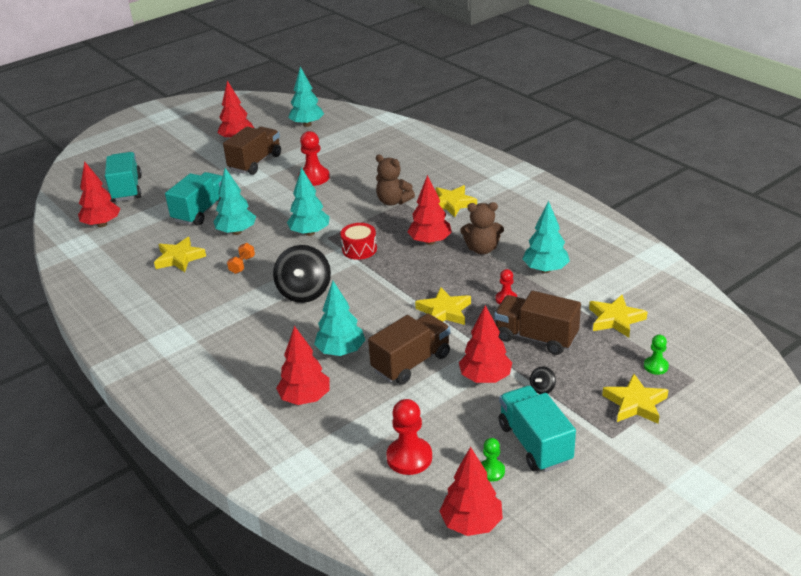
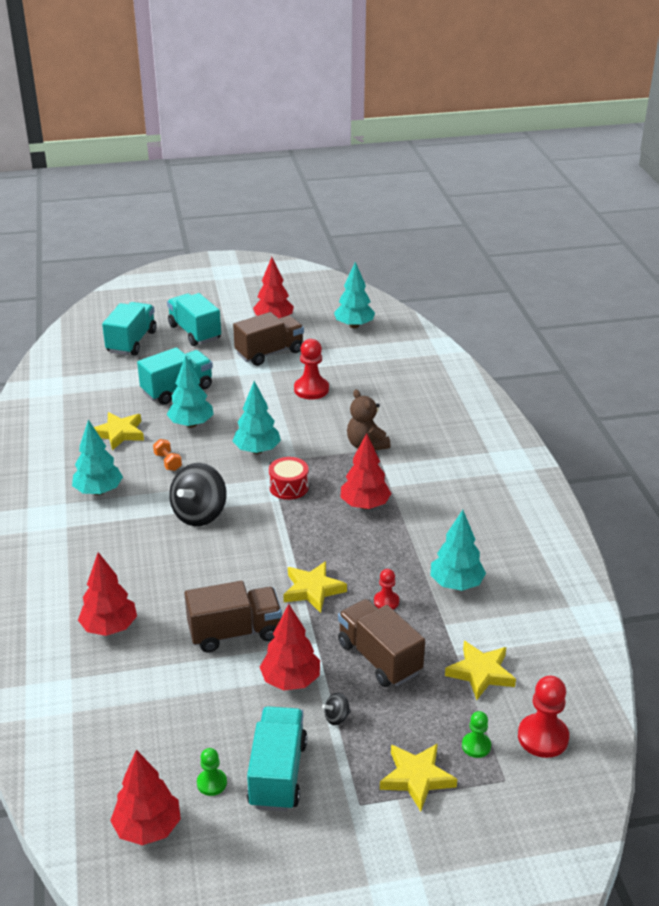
camera: 25 degrees right, 0 degrees up
(102, 224) = (82, 372): red tree -> none
(177, 167) = (194, 332): none -> turquoise truck
(242, 265) = (168, 462): orange dumbbell -> orange dumbbell turned 75 degrees counterclockwise
(341, 351) = (180, 592): turquoise tree -> turquoise tree (98, 491)
(409, 457) = (150, 732): red pawn -> red pawn (543, 737)
(452, 204) = (424, 470): yellow star -> none
(482, 249) = (410, 534): brown teddy bear -> none

